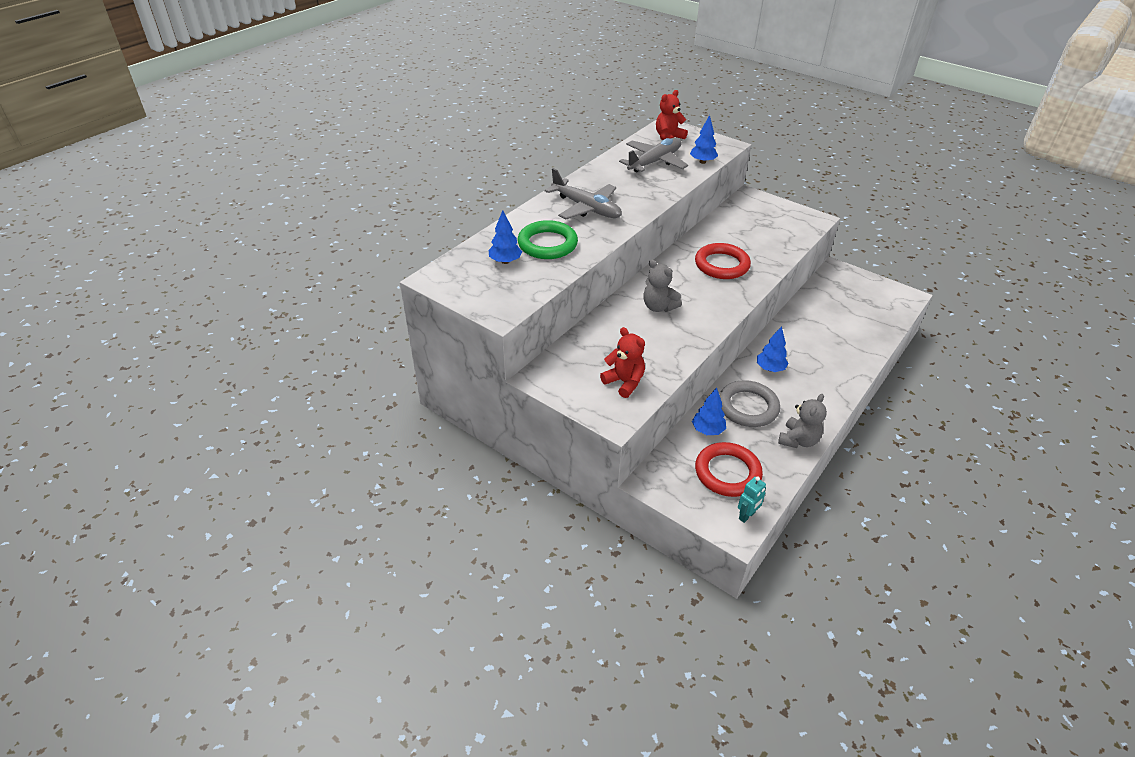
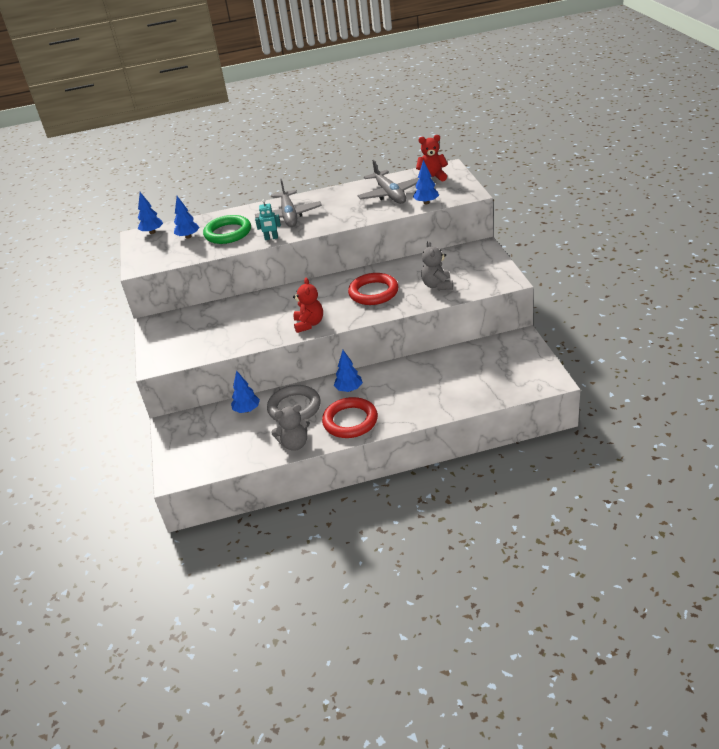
camera: 45 degrees right, 5 degrees down
(448, 269) = (152, 232): none -> blue tree
(624, 382) = (192, 345): red teddy bear -> red teddy bear (309, 324)
(654, 162) = (389, 194): grey plane -> grey plane turned 75 degrees clockwise
(658, 307) = (285, 306): grey teddy bear -> grey teddy bear (437, 285)
(727, 472) = (220, 441): red ring -> red ring (350, 421)
(747, 516) = (193, 471): turquoise robot -> turquoise robot (271, 238)

